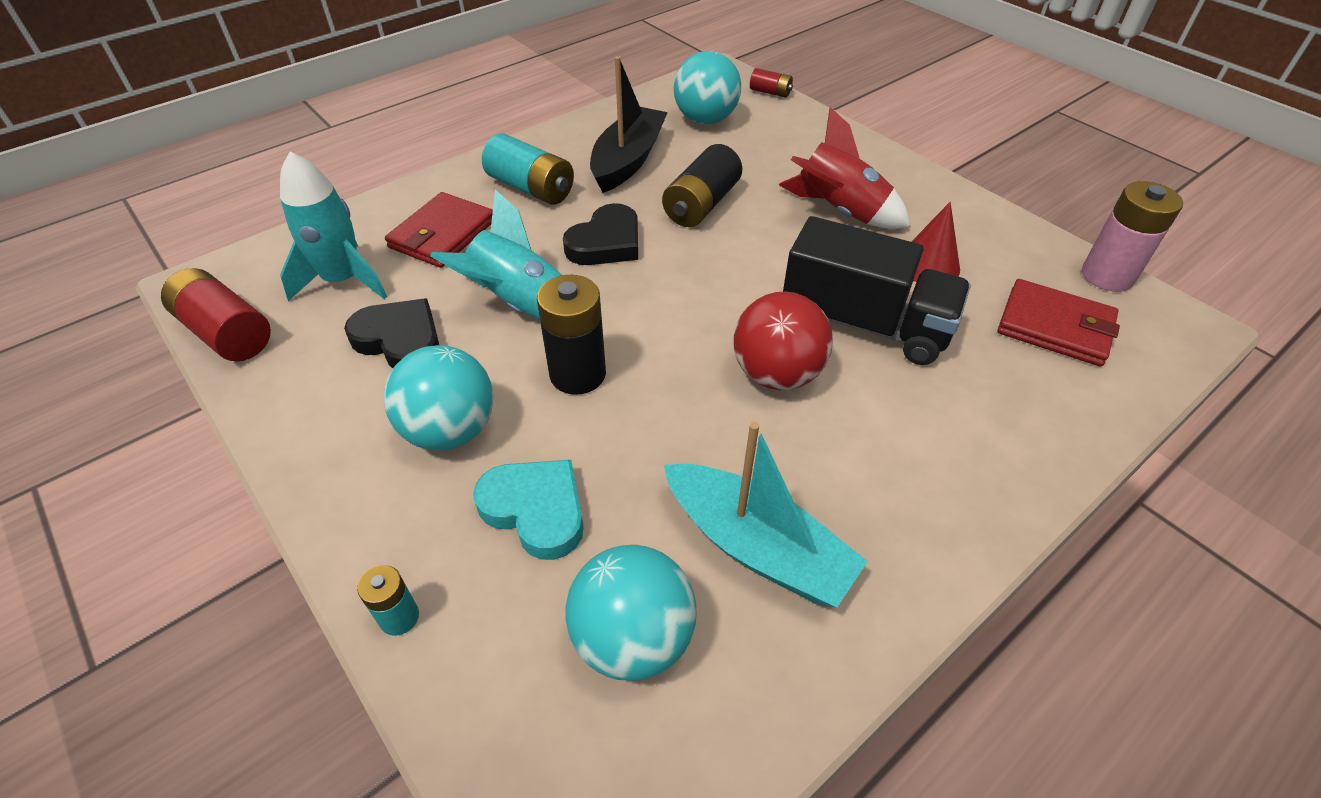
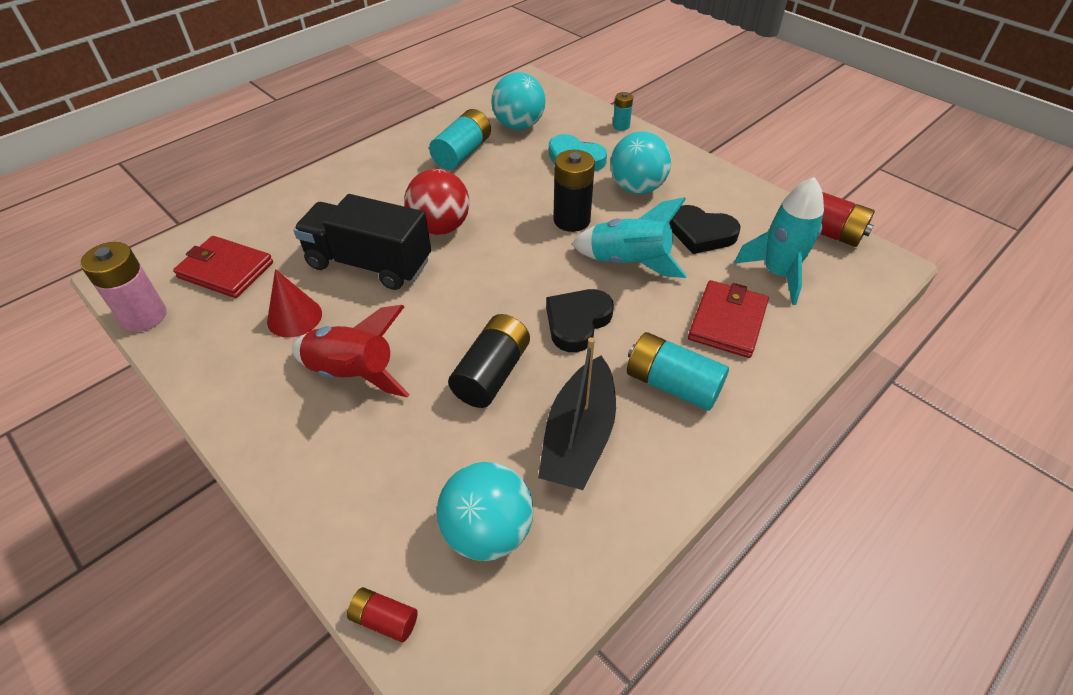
camera: 175 degrees right, 0 degrees up
(757, 547) = (462, 153): turquoise boat -> turquoise battery

